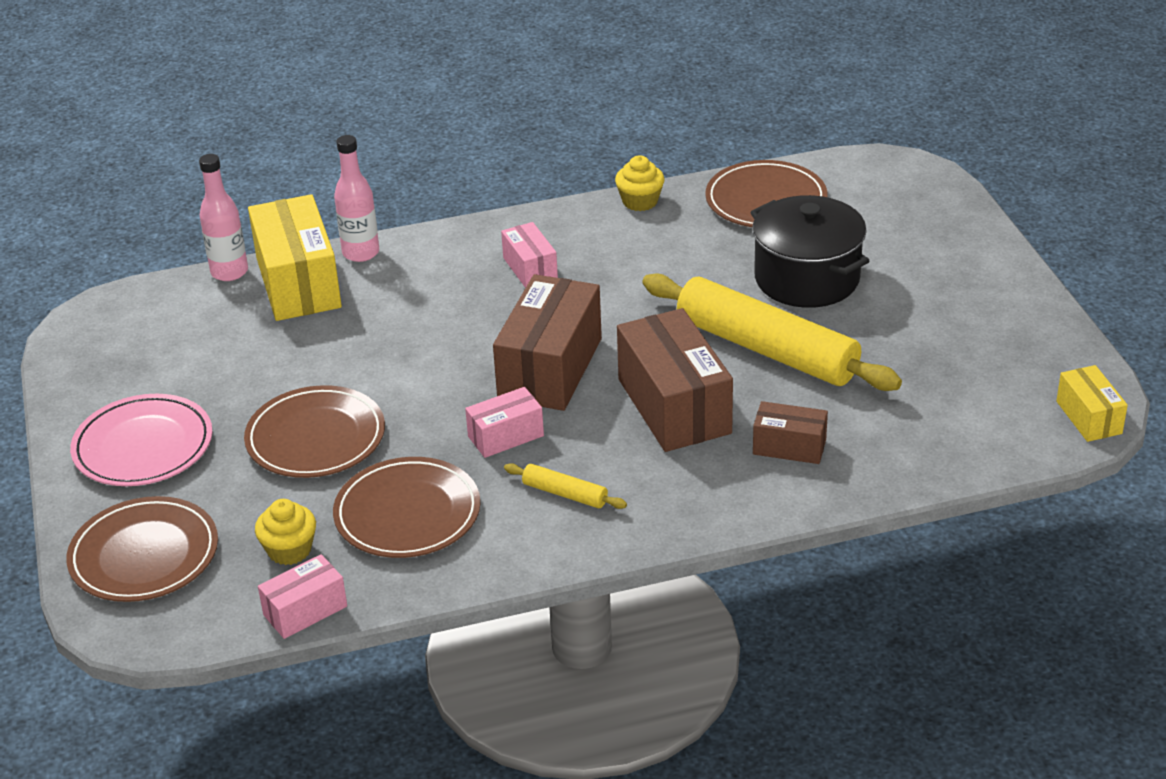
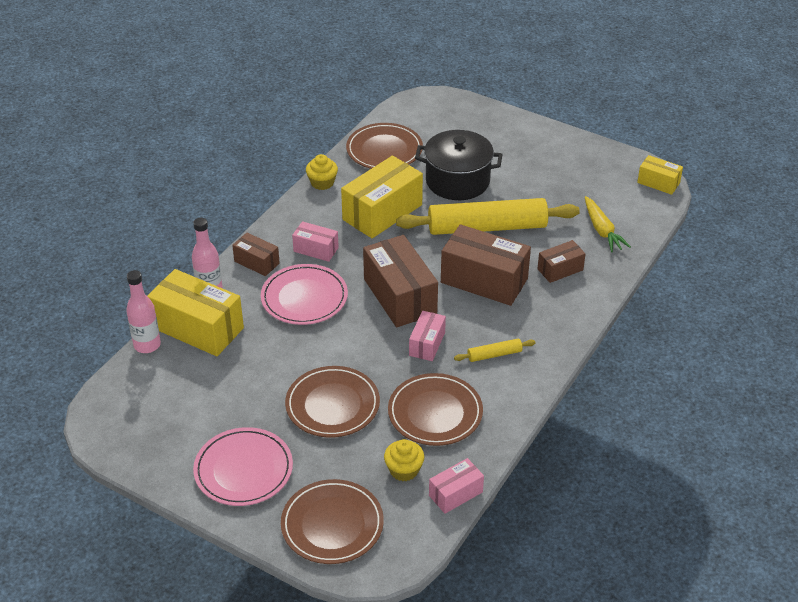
camera: 45 degrees left, 5 degrees up
(305, 611) = (455, 494): pink box -> pink box turned 45 degrees clockwise
(445, 312) = (304, 298): none -> pink plate
(449, 249) = (256, 262): none -> brown box
(663, 267) = (382, 212): none -> yellow box
(916, 432) = (602, 230): none -> yellow carrot

